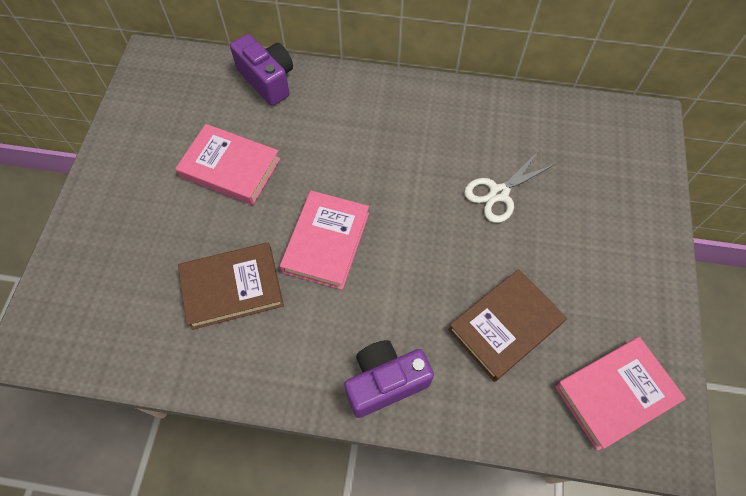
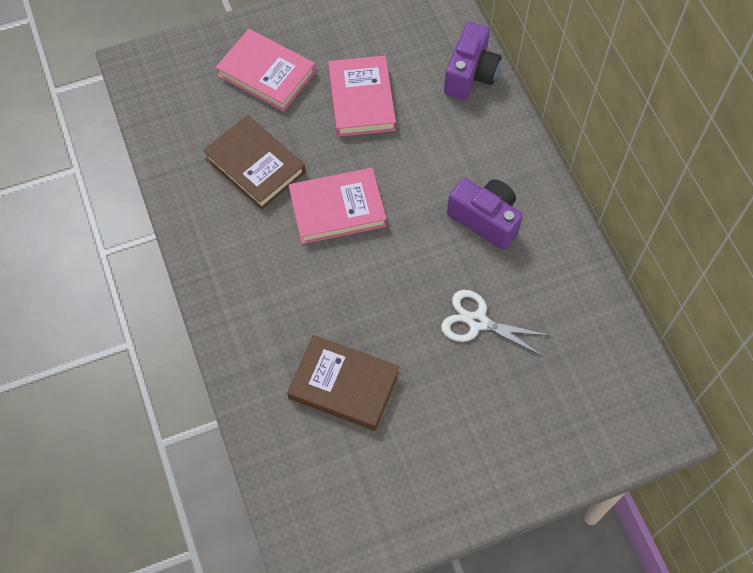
camera: 60 degrees right, 0 degrees up
(385, 382) = (241, 316): purple camera -> purple camera (485, 220)
(615, 393) = (333, 501): pink book -> pink book (266, 74)

